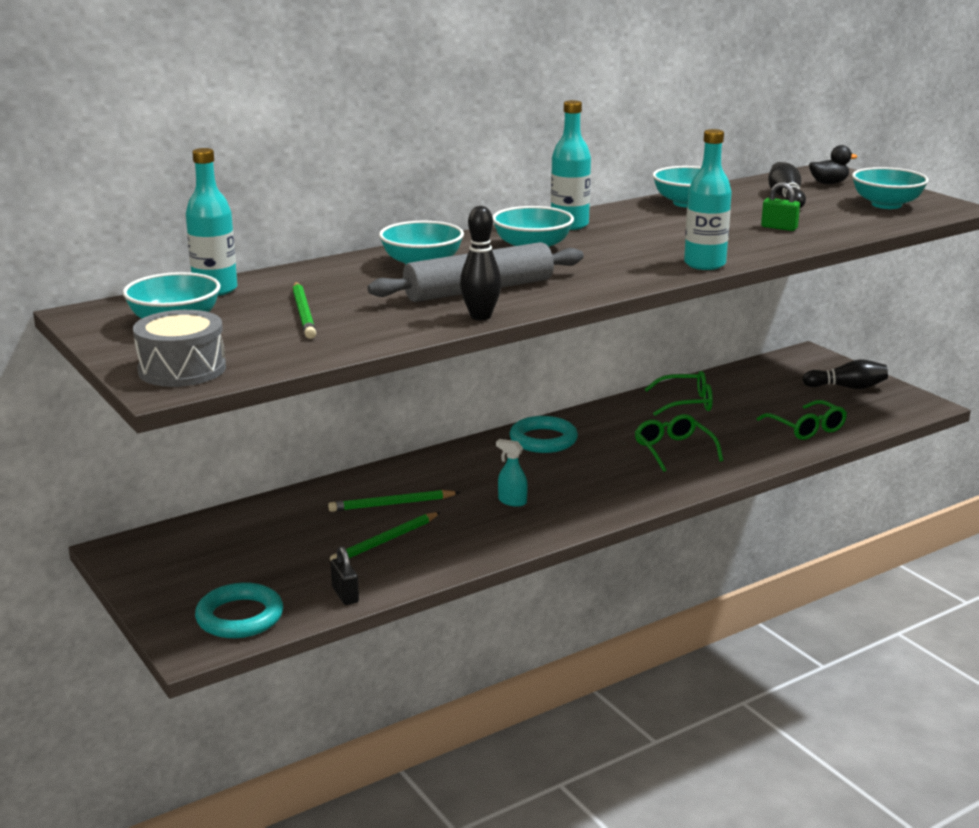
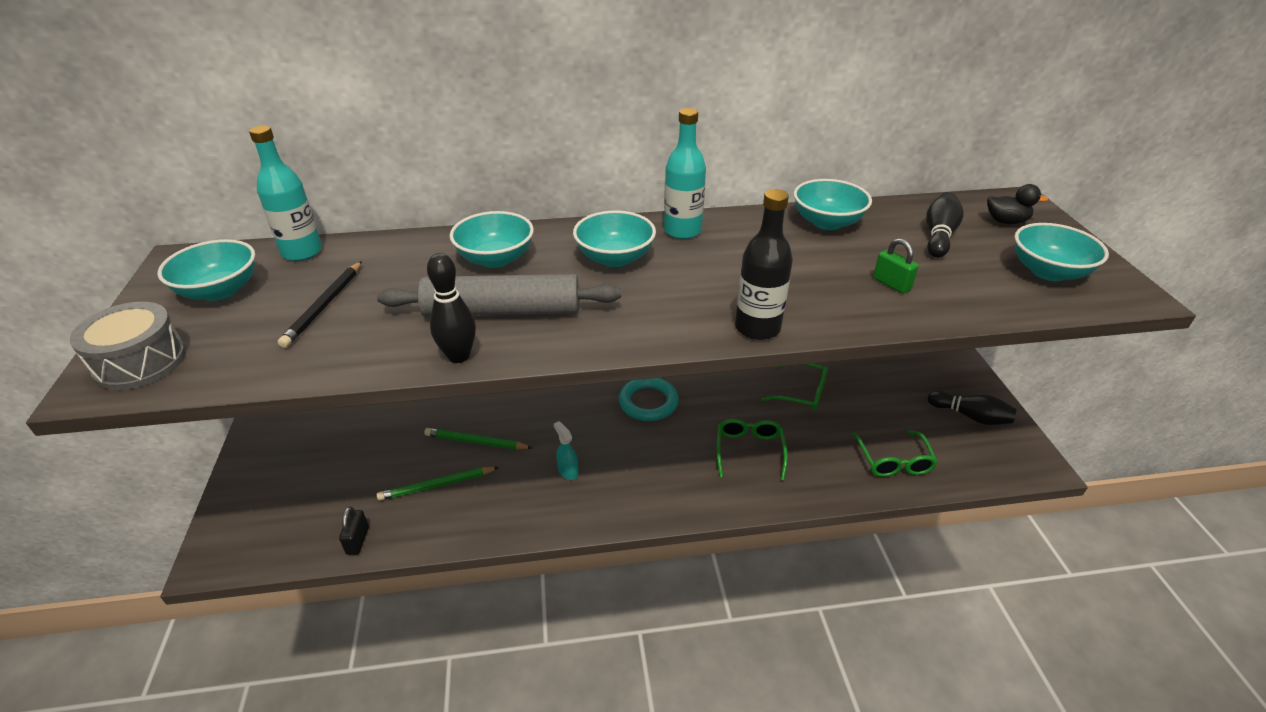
camera: 25 degrees right, 15 degrees up
(240, 617) = (268, 536): turquoise ring -> none
(303, 313) = (324, 306): green pencil -> black pencil
(704, 264) = (757, 328): turquoise bottle -> black bottle

